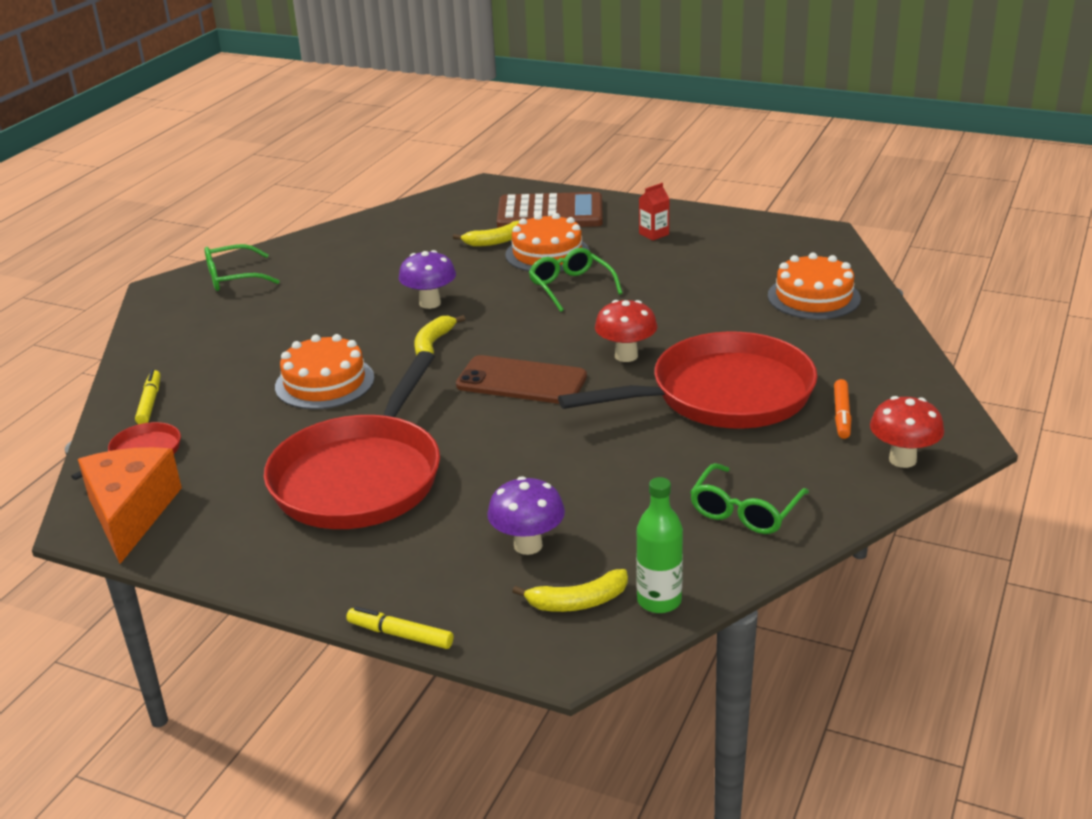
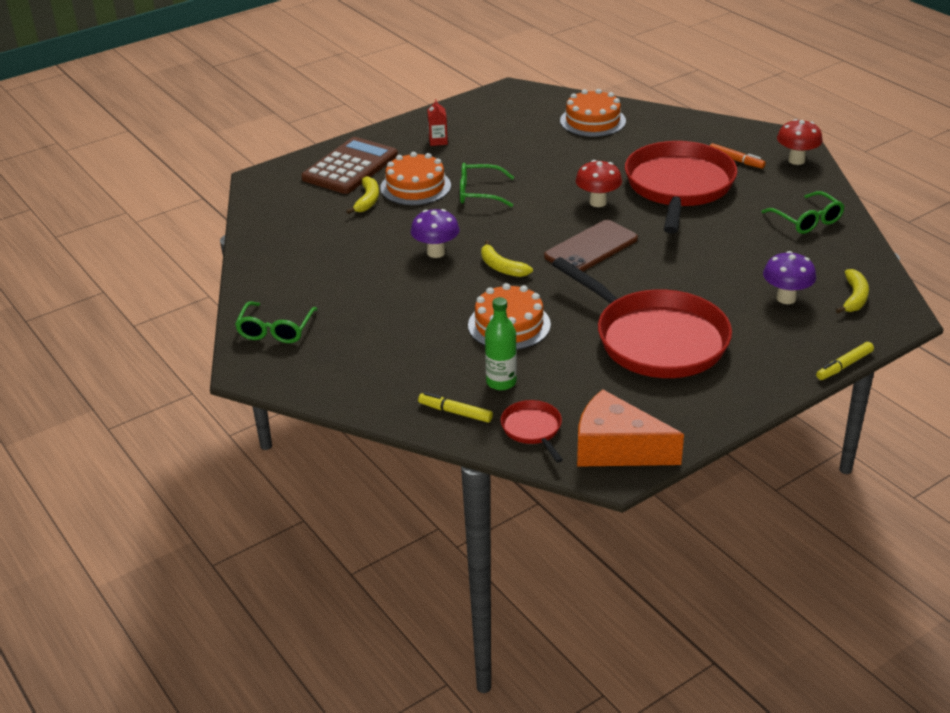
camera: 60 degrees left, 5 degrees up
(659, 601) = (871, 272): green bottle -> green bottle (501, 382)

